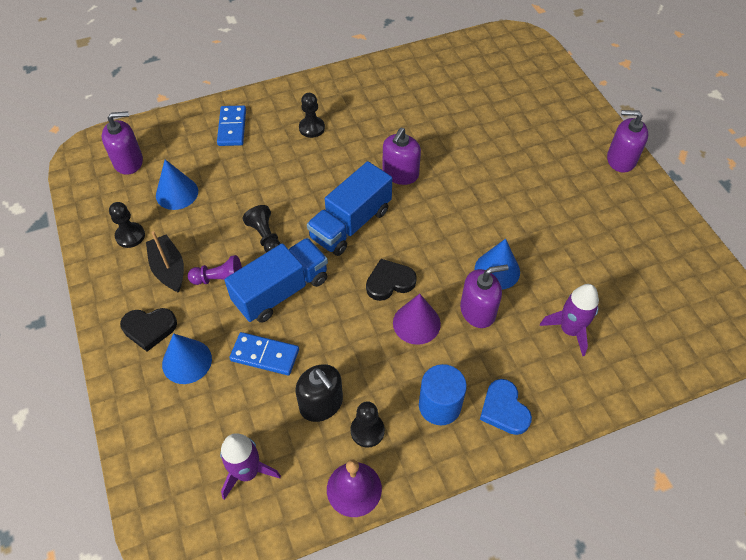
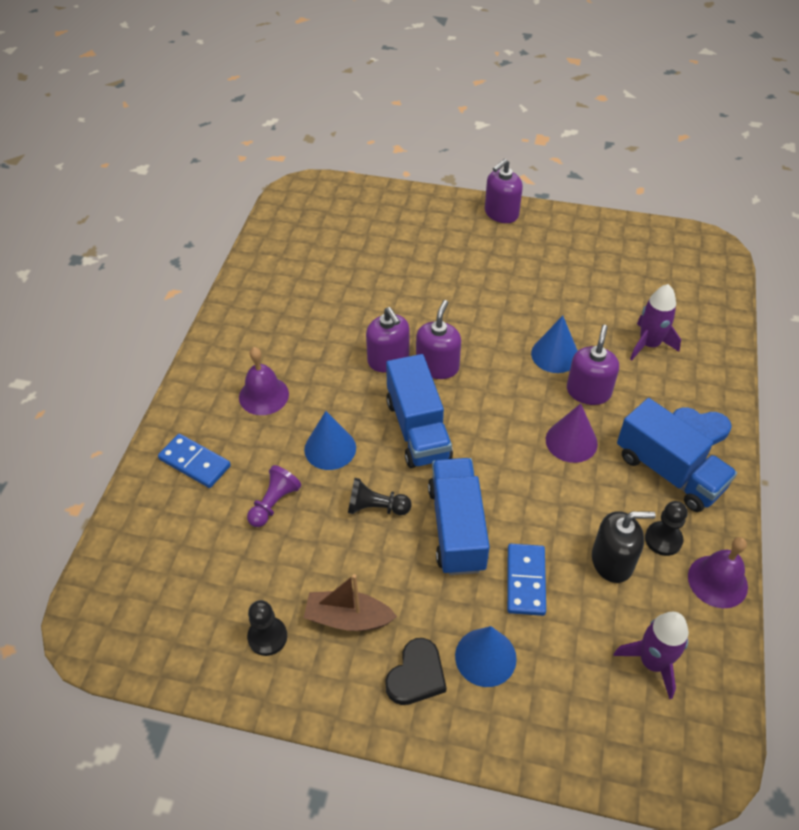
camera: 55 degrees left, 5 degrees down
(128, 162) = (149, 588): purple soap dispenser -> purple soap dispenser (437, 366)
(169, 269) = (348, 618): black boat -> brown boat
(177, 193) = (244, 560): blue cone -> blue cone (330, 448)
(219, 279) = (400, 576): purple pawn -> purple pawn (274, 503)
(265, 355) = (525, 581): blue domino -> blue domino turned 45 degrees counterclockwise
(312, 128) = (263, 395): black pawn -> purple bell
(389, 282) = (511, 436): black heart -> none
(439, 405) = (669, 472): blue cylinder -> blue truck

